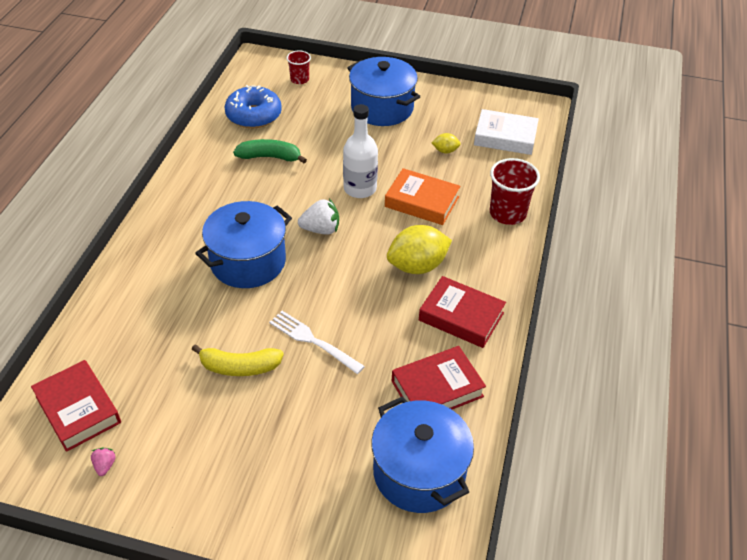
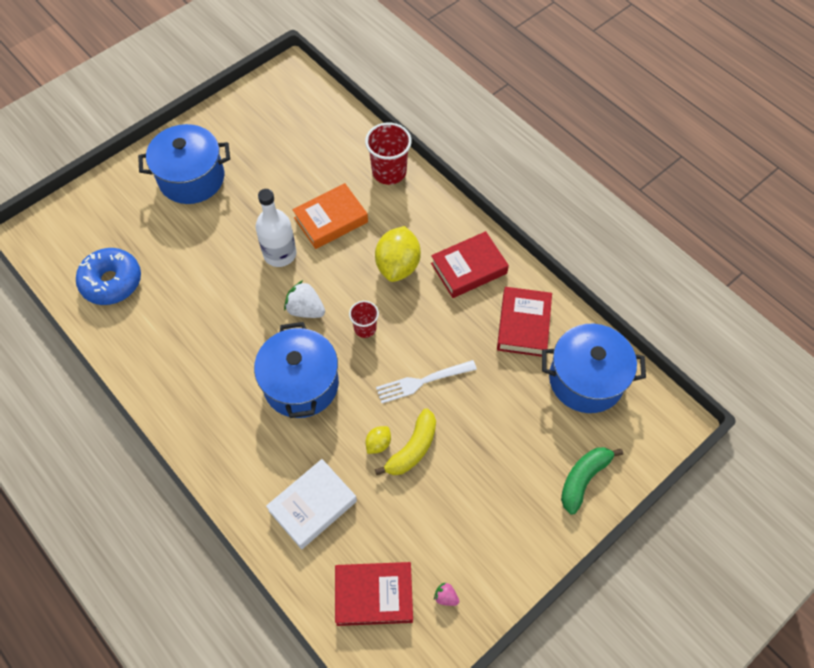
camera: 55 degrees left, 15 degrees up
(270, 157) = (182, 299): green banana -> green banana (583, 479)
(299, 79) = (93, 217): red cup -> red cup (365, 328)
(321, 229) = (305, 309): white strawberry -> white strawberry turned 90 degrees counterclockwise
(445, 151) = (285, 167): yellow lemon -> yellow lemon (378, 444)
(505, 137) = (304, 117): white book -> white book (313, 506)

